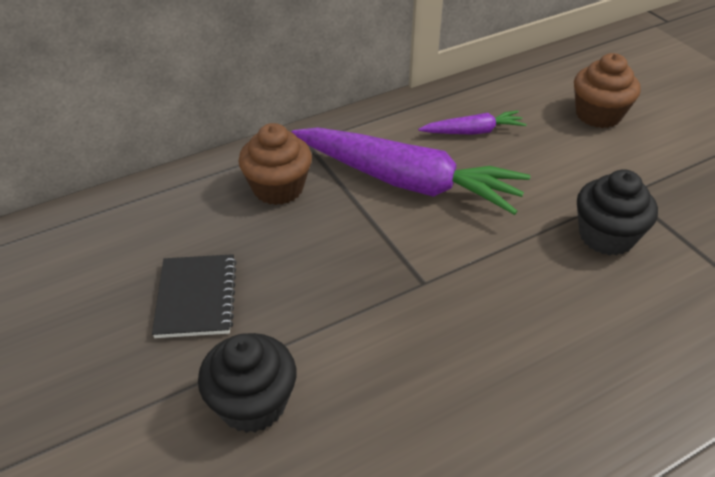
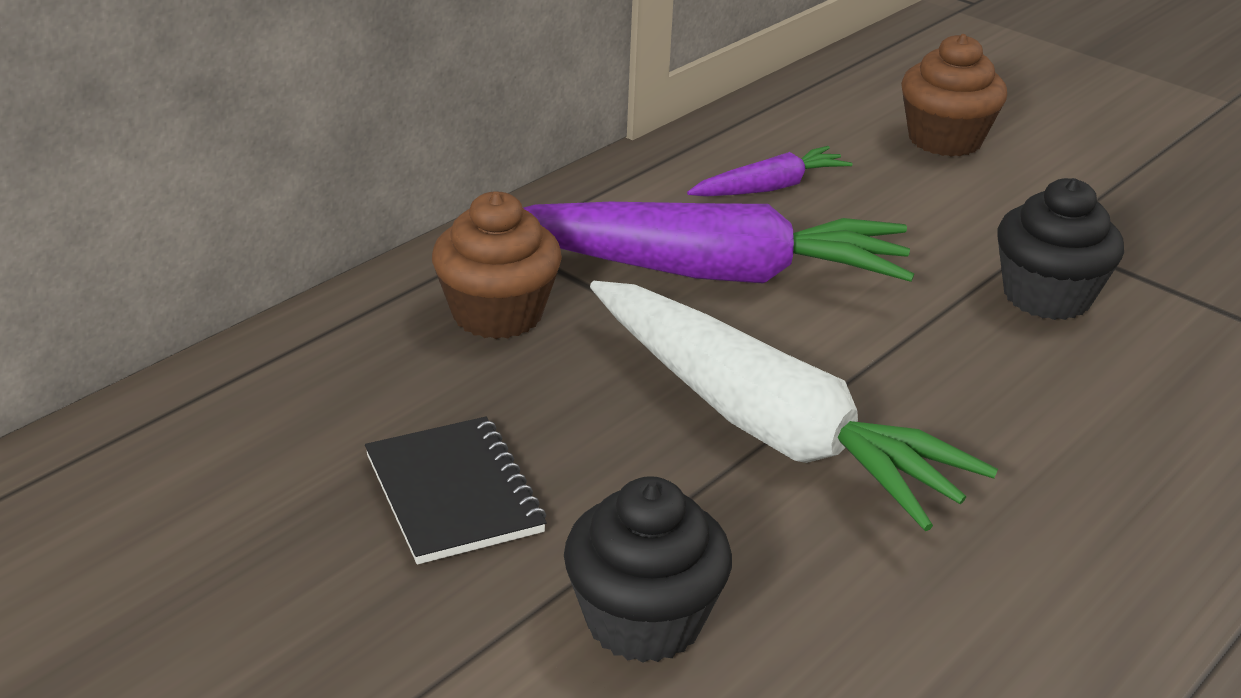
camera: 20 degrees left, 10 degrees down
(387, 291) = (766, 425): none -> white carrot

